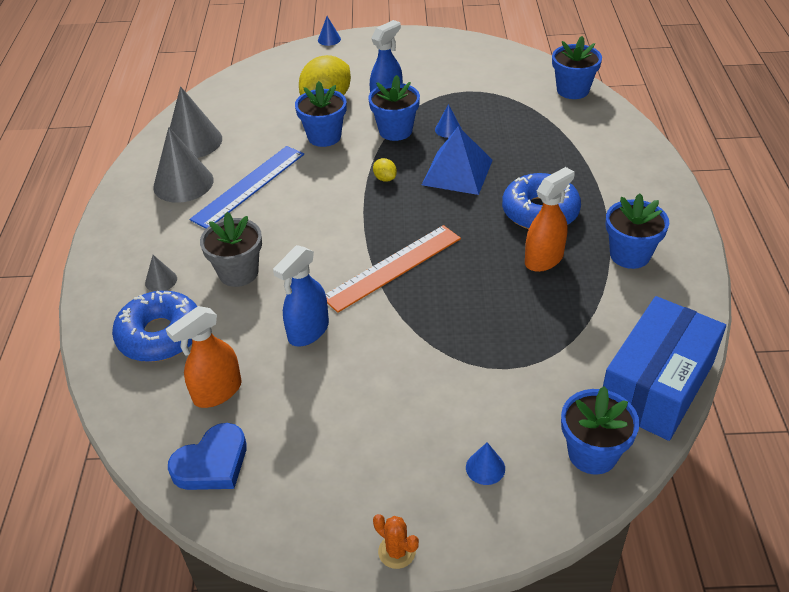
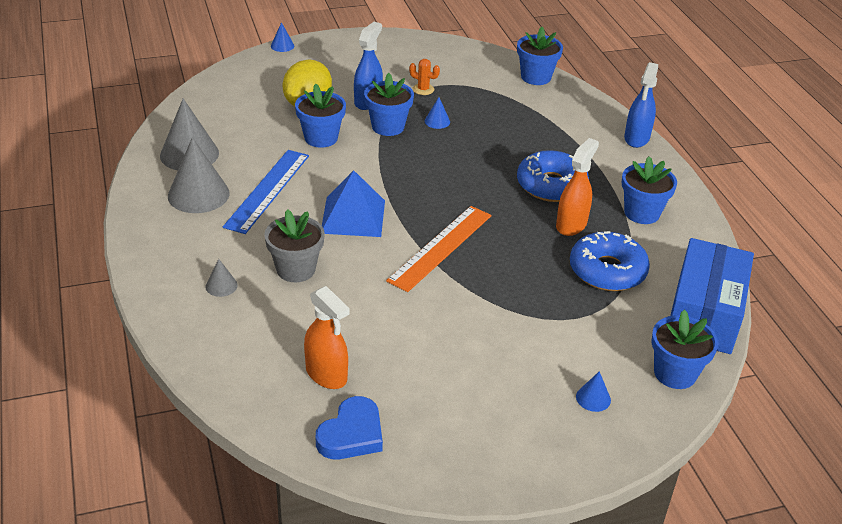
camera: 20 degrees left, 5 degrees down
(160, 335) = (246, 334): blue donut -> blue donut (607, 271)
(217, 392) = (326, 374): orange spray bottle -> orange spray bottle turned 75 degrees counterclockwise
(308, 331) = (387, 311): blue spray bottle -> blue spray bottle (636, 138)
(385, 178) = (397, 170): yellow lemon -> none
(397, 552) = (548, 475): orange cactus -> orange cactus (423, 89)
(457, 172) = (462, 158): blue pyramid -> blue pyramid (353, 216)

